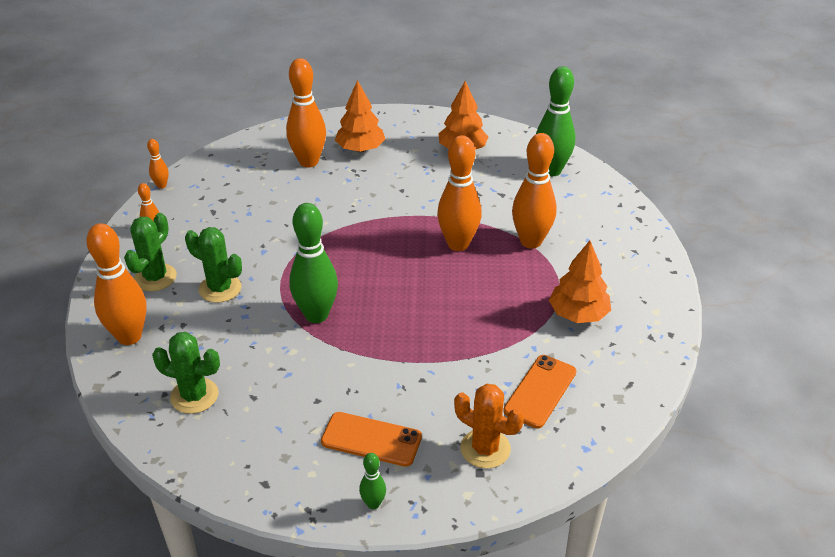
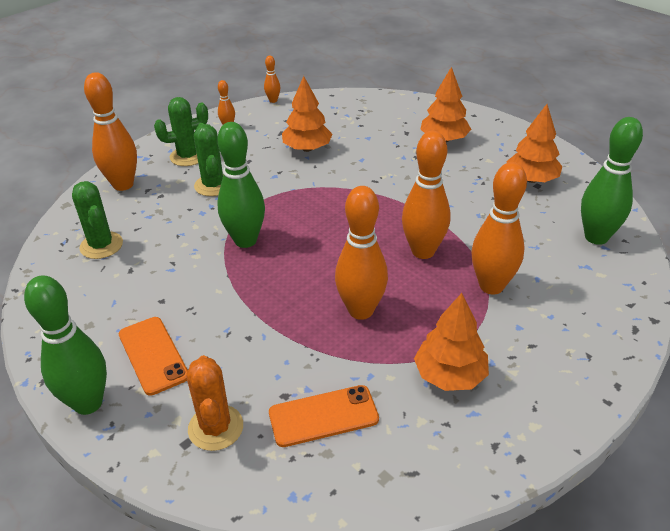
camera: 45 degrees right, 0 degrees up
(258, 213) = (307, 148): none -> orange tree
(308, 162) = (391, 130): orange bowling pin -> orange bowling pin (361, 310)
(373, 503) = (88, 403): green bowling pin -> green bowling pin, size x2.15

